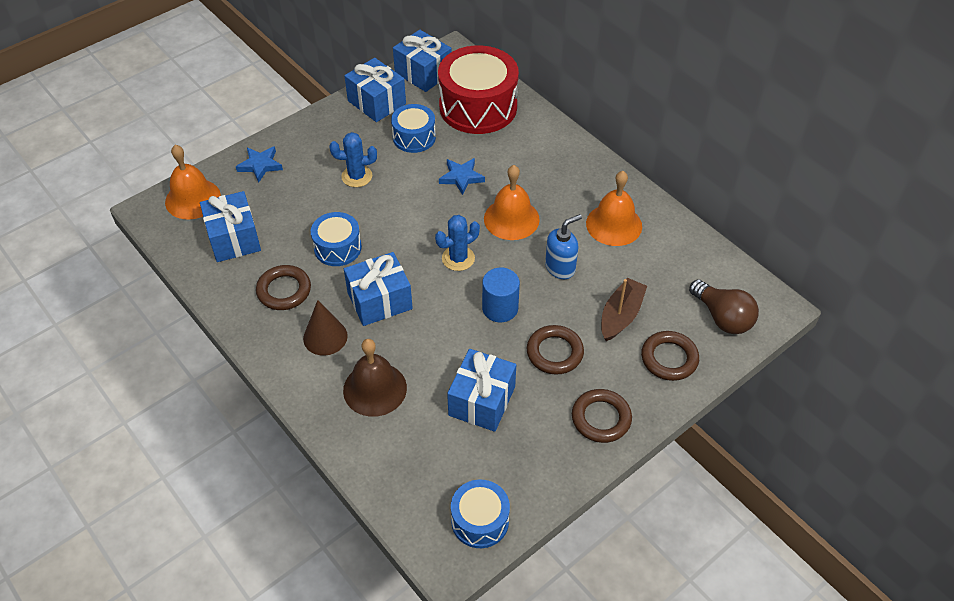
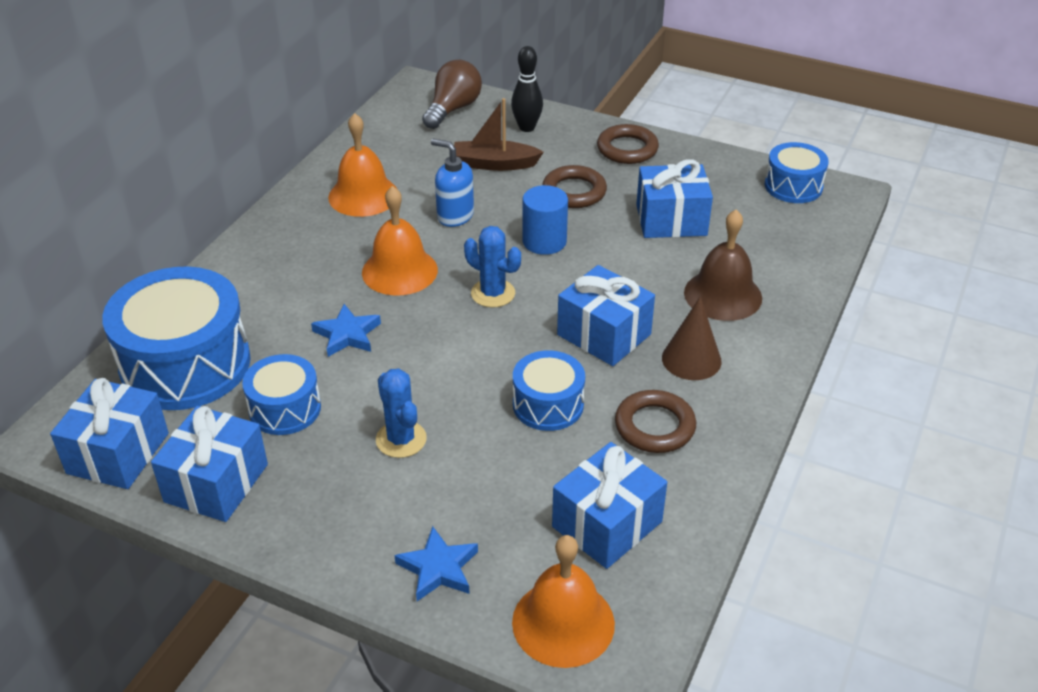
camera: 115 degrees left, 10 degrees down
(478, 107) = (185, 364): red drum -> blue drum
(669, 358) = (527, 127): brown ring -> black bowling pin

